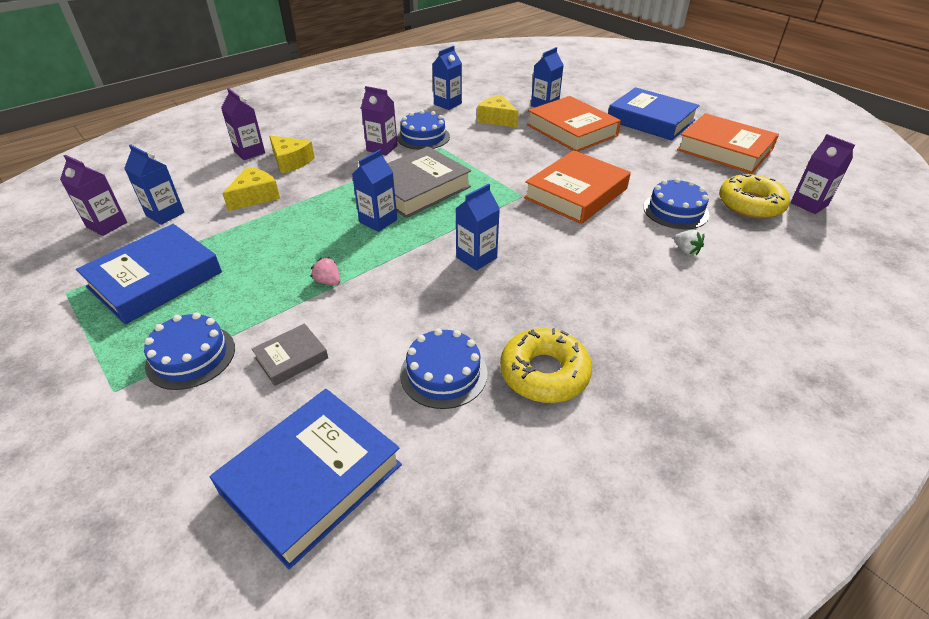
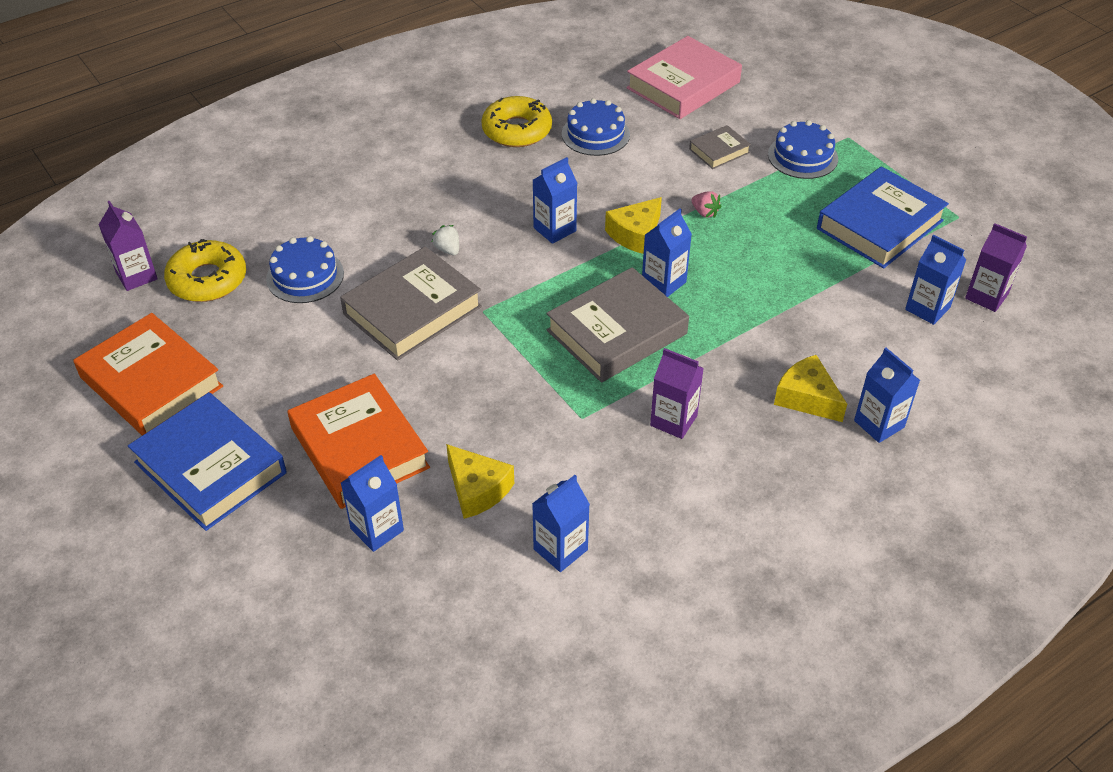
camera: 175 degrees left, 5 degrees up
(249, 152) = (879, 424): purple carton -> blue carton
(255, 197) = (828, 330): yellow cheese -> yellow cheese (635, 234)
(312, 478) = (683, 85): blue book -> pink book
(423, 137) = (608, 446): blue cake -> none
(576, 193) = (412, 310): orange book -> grey book
(686, 250) = (331, 225): white strawberry -> white strawberry (448, 249)

